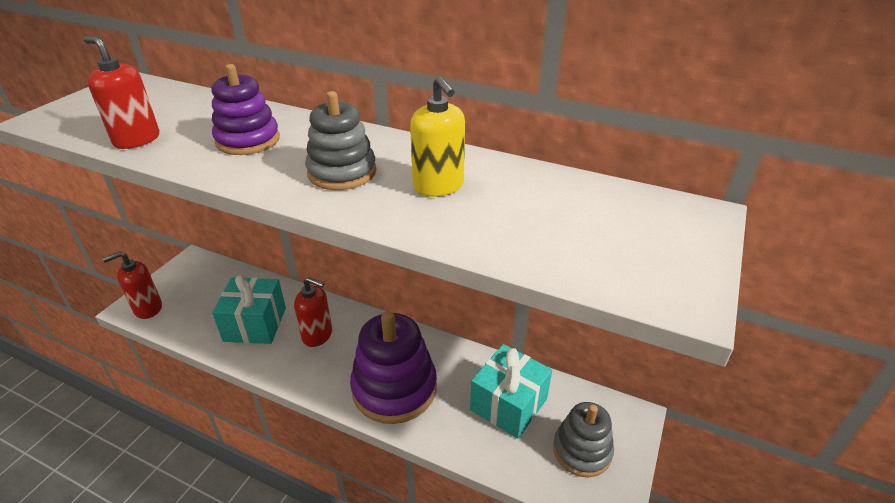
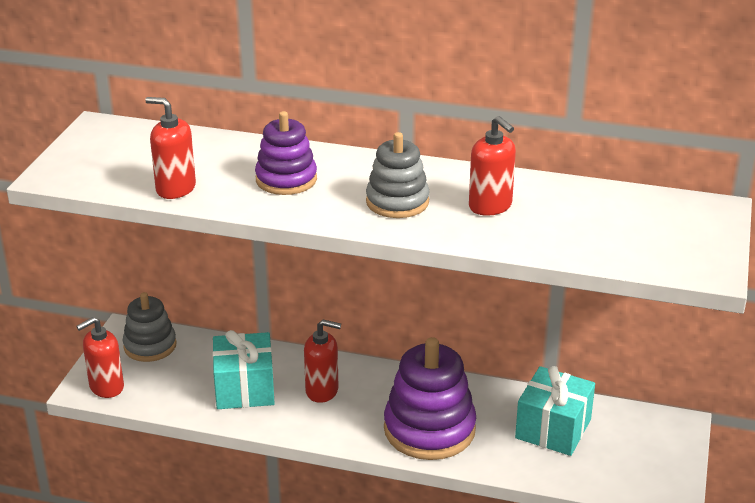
camera: 10 degrees left, 5 degrees down
(438, 186) = (490, 206): yellow soap dispenser -> red soap dispenser
(582, 450) = (635, 457): grey stacking toy -> grey stacking toy (150, 346)

